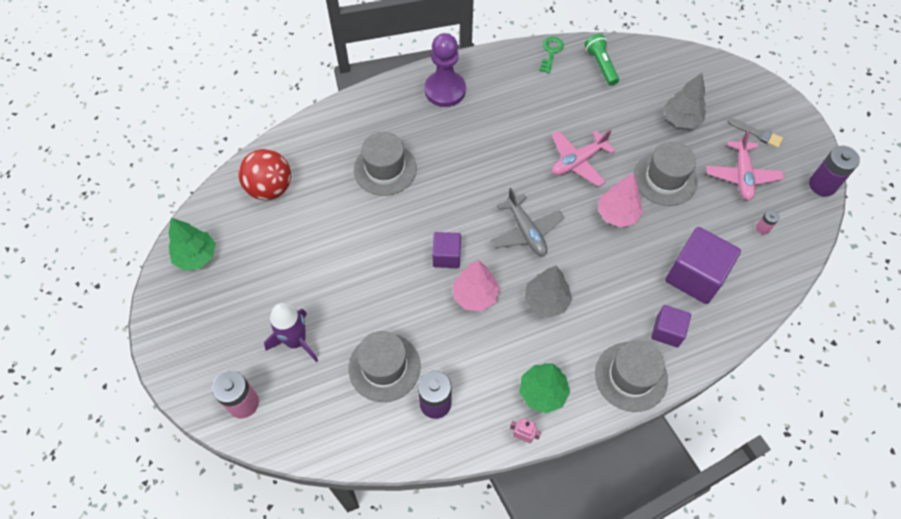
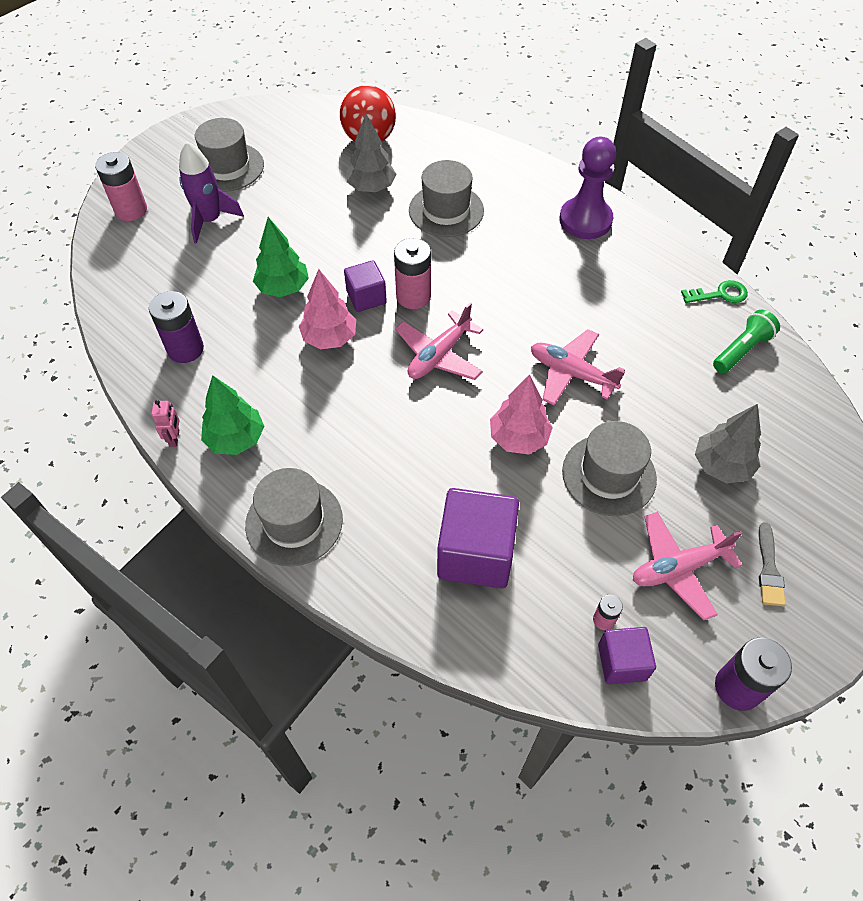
camera: 65 degrees right, 5 degrees down
(196, 256) = (267, 122): green tree -> green tree (283, 288)
(384, 367) = (210, 294): grey hat -> grey hat (227, 167)
(462, 225) = (413, 296): none -> pink battery
(526, 231) = (439, 355): grey plane -> pink plane
(546, 301) = (356, 404): grey tree -> grey tree (371, 187)
(667, 331) = (376, 544): purple cube -> purple cube (622, 662)

